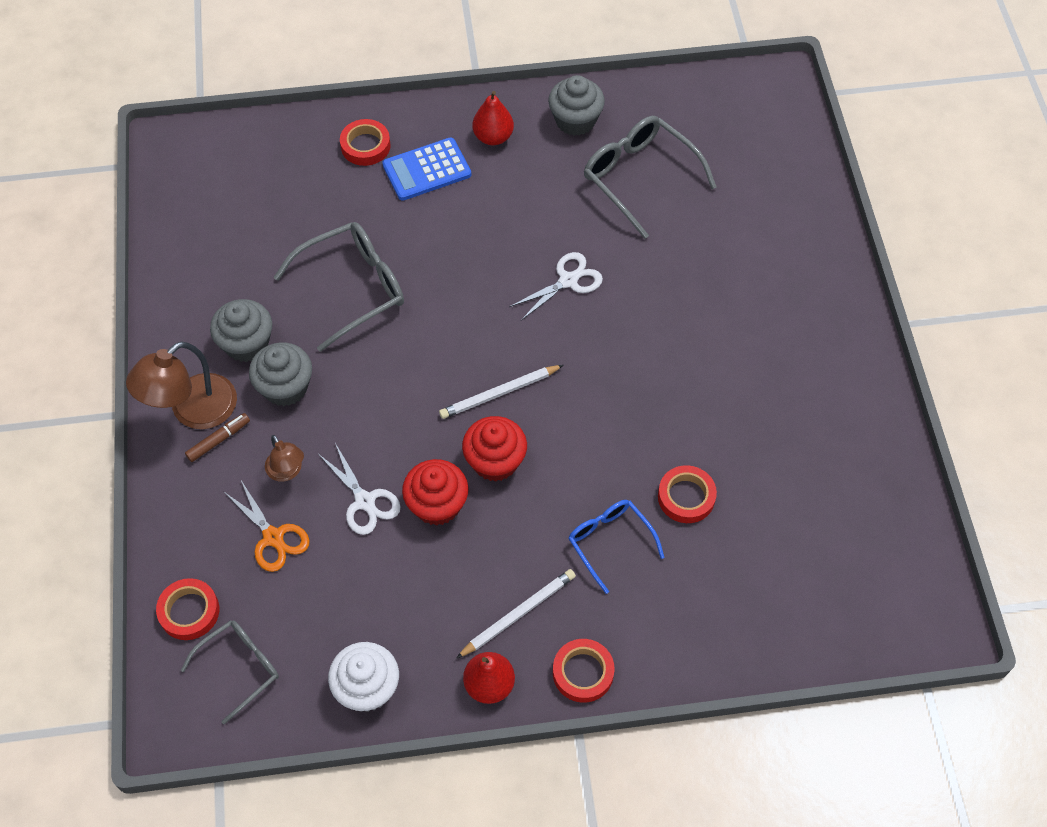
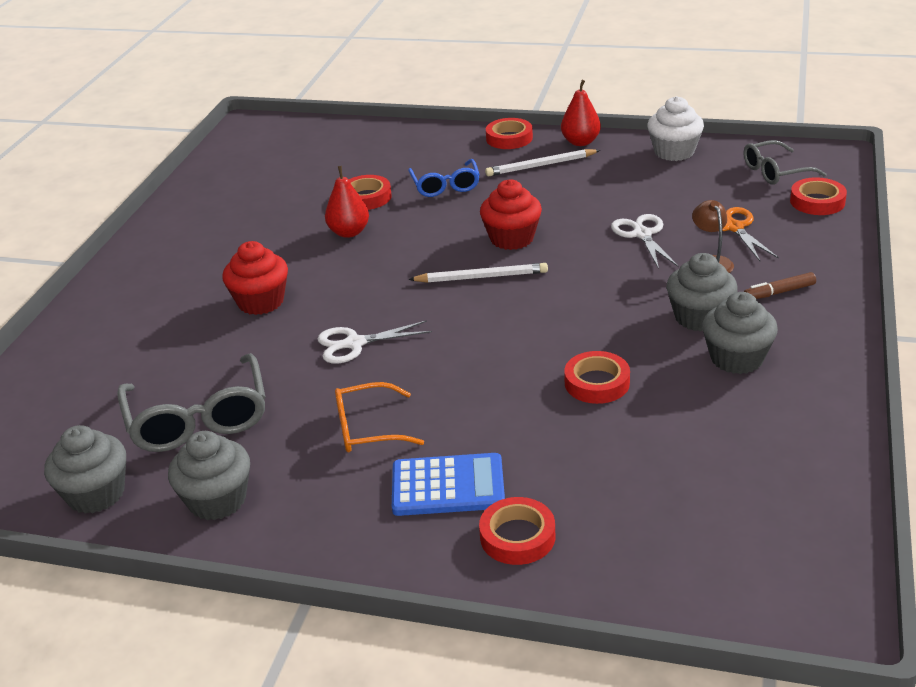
camera: 155 degrees left, 25 degrees down
(193, 411) = (806, 317): brown lamp -> none
(353, 288) = (597, 383): grey glasses -> red tape
(437, 504) = (577, 223): red cupcake -> red cupcake (261, 302)
(493, 137) = (337, 505): red pear -> red pear (349, 232)
(507, 201) = (368, 429): none -> orange glasses
(660, 104) = (96, 494): none -> grey cupcake

